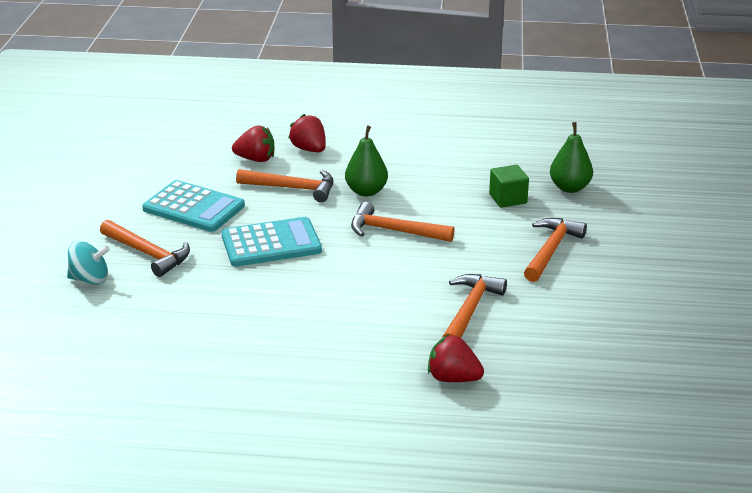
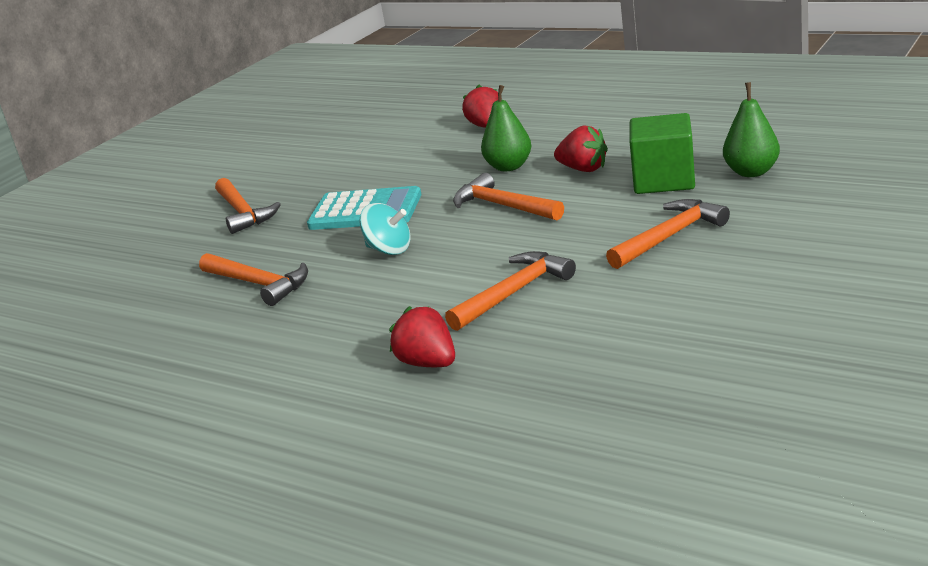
camera: 30 degrees right, 5 degrees down
(90, 279) = (171, 231): turquoise spinning top -> turquoise spinning top (389, 250)
(194, 207) = (324, 174): turquoise calculator -> none
(256, 159) = (425, 134): red strawberry -> red strawberry (583, 169)
(292, 188) = (435, 161): orange hammer -> orange hammer (258, 284)
(508, 198) = (664, 180): green cube -> green cube, size x1.58

